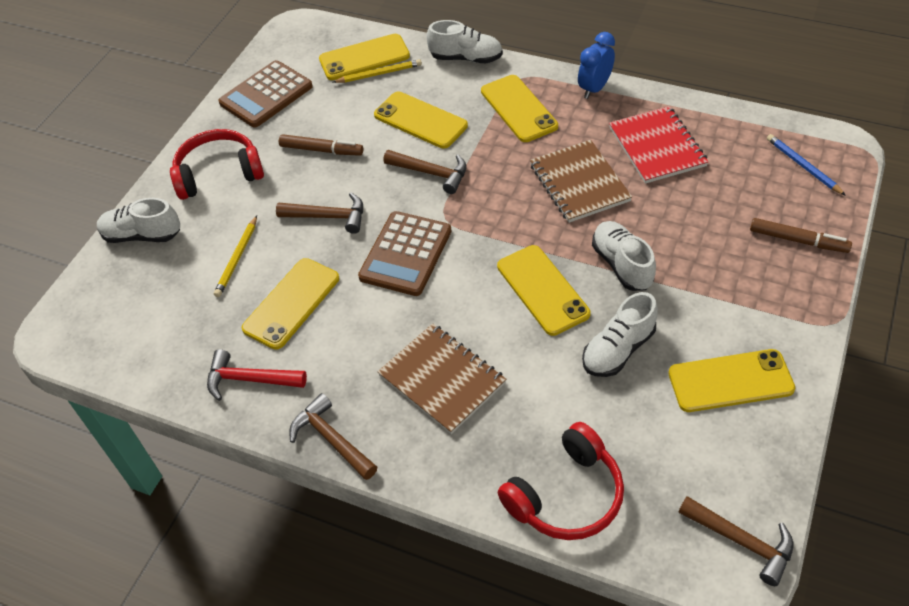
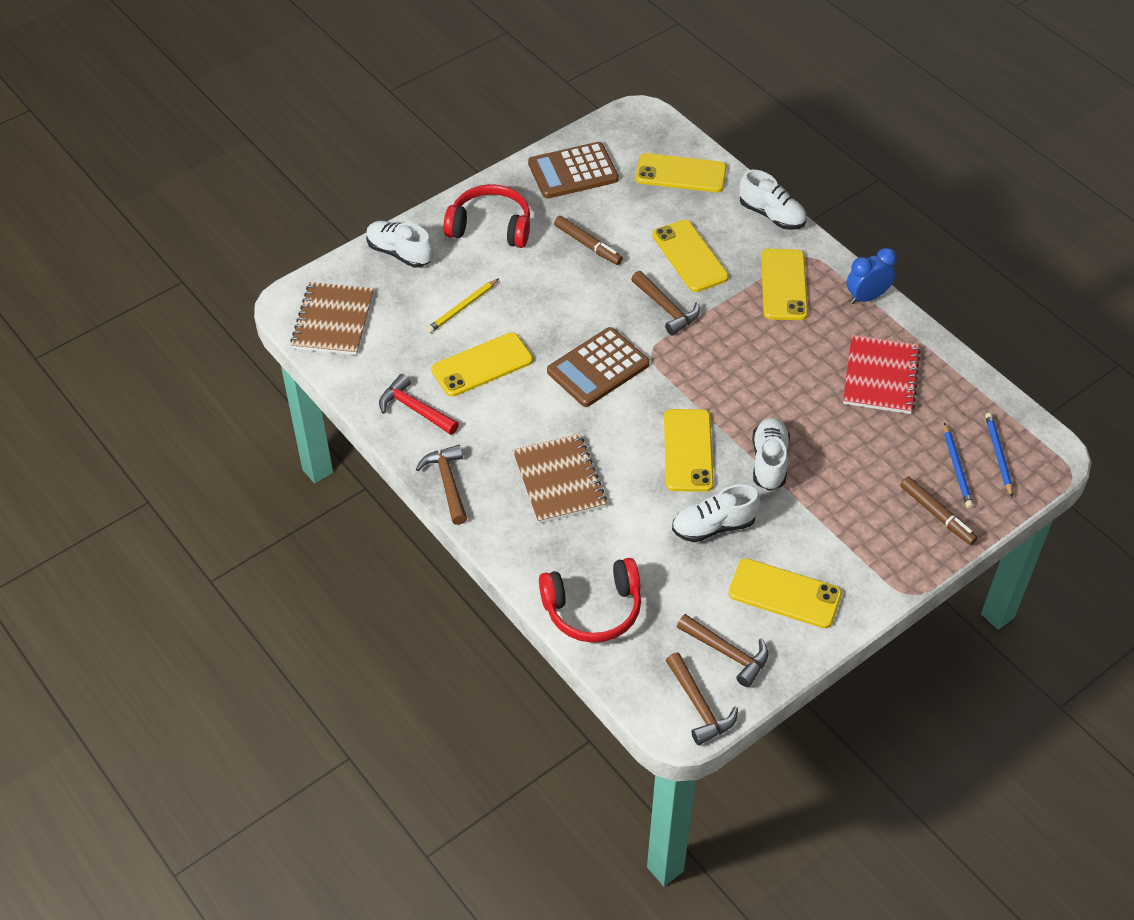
camera: 25 degrees right, 0 degrees up
(329, 217) = (556, 307): brown hammer -> brown hammer (727, 653)
(379, 74) = (683, 195): yellow pencil -> none
(579, 183) = (786, 376): brown notebook -> brown notebook (333, 321)
(780, 192) = (956, 468): none -> blue pencil

